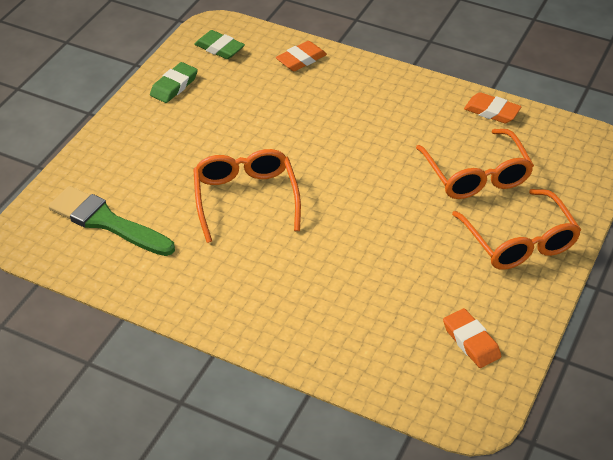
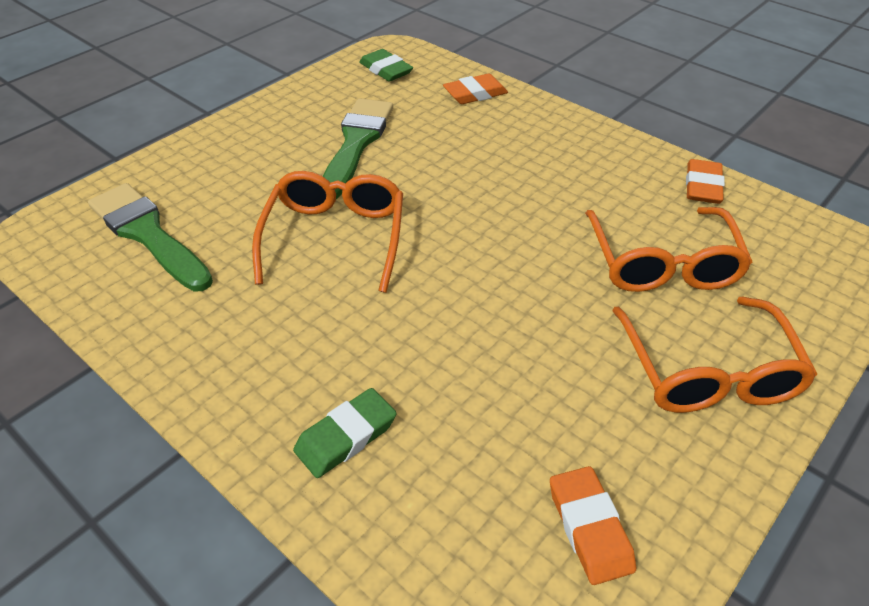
camera: 15 degrees right, 0 degrees up
(174, 86) = (315, 99): green eraser -> green eraser (346, 436)
(226, 120) = (356, 143): none -> green brush
(491, 111) = (702, 186): orange eraser -> orange eraser turned 60 degrees clockwise

